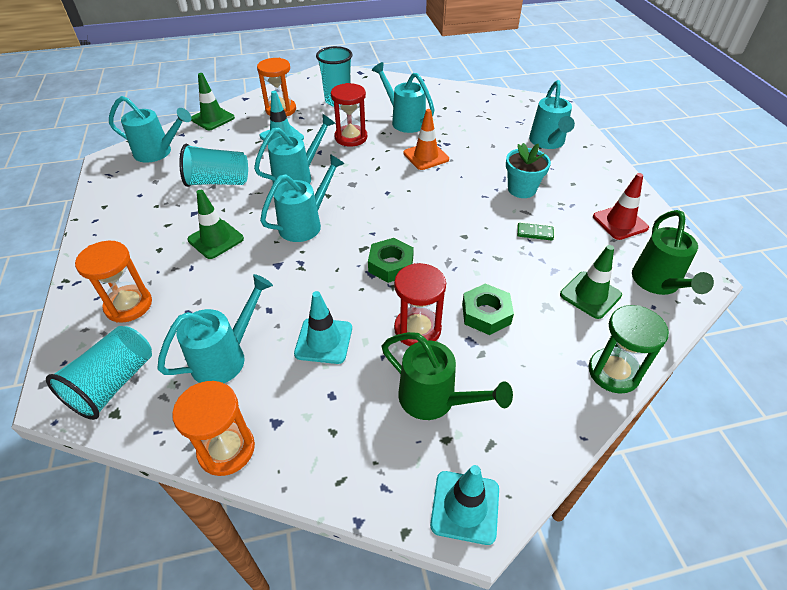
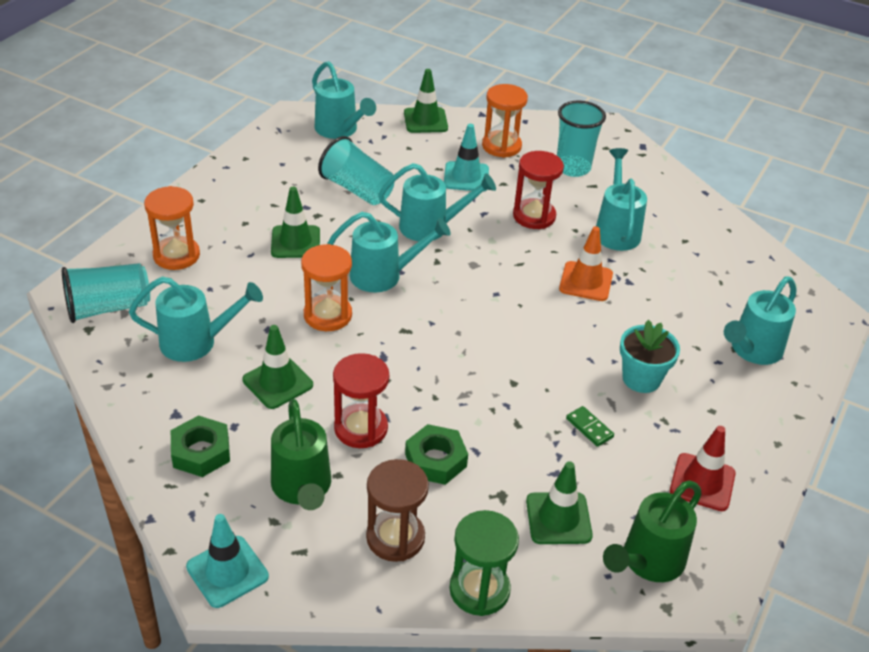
camera: 40 degrees right, 5 degrees down
(226, 449) = (126, 406): orange hourglass -> orange hourglass (327, 315)
(323, 341) = (278, 382): turquoise traffic cone -> green traffic cone
(391, 265) = (410, 361): green nut -> green nut (201, 452)
(530, 382) = (395, 537): none -> brown hourglass

